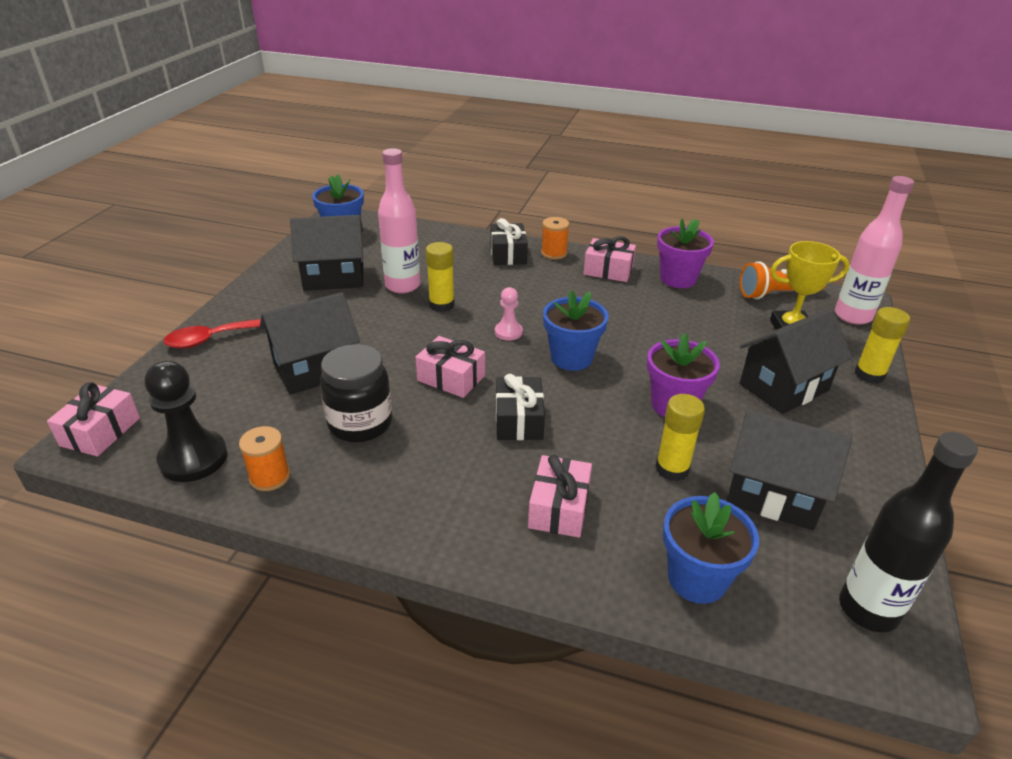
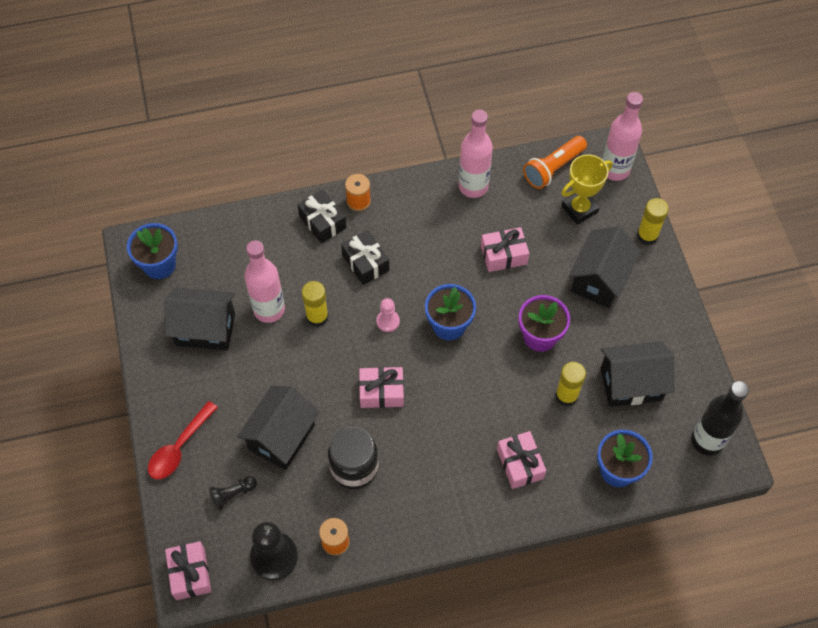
camera: 30 degrees left, 25 degrees up
(218, 390) = (232, 494): none -> black pawn
(334, 277) = (205, 329): black house -> black house turned 45 degrees clockwise
(518, 420) = (452, 406): black gift -> black gift (365, 263)
(608, 270) = (415, 202): pink gift -> pink gift (503, 255)
(678, 279) = (473, 186): purple flower pot -> pink bottle

